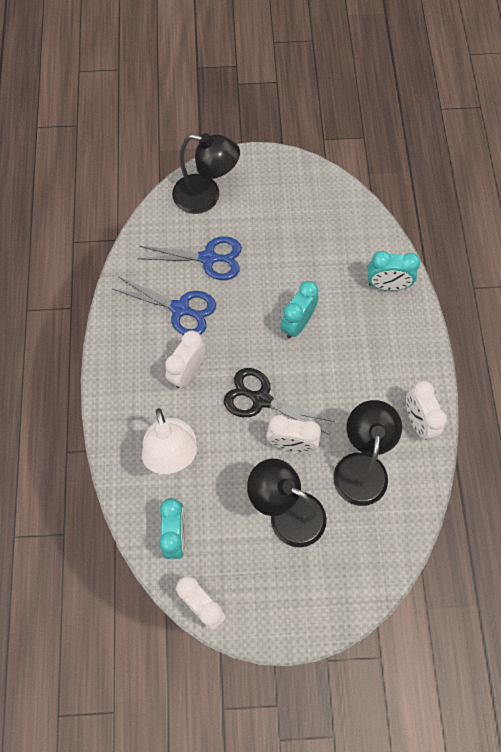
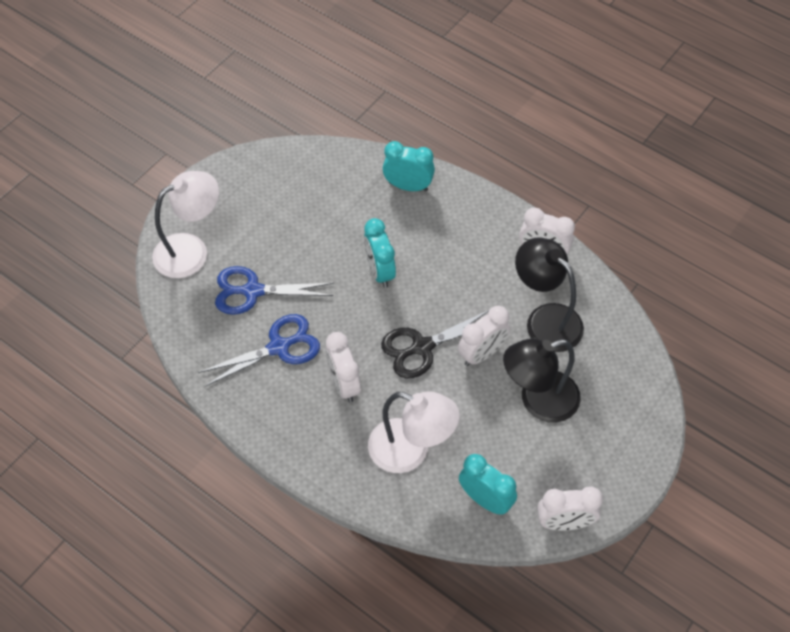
camera: 50 degrees left, 10 degrees down
(206, 197) = (191, 250): black lamp -> white lamp
(208, 258) = (252, 291): blue scissors -> blue scissors turned 135 degrees counterclockwise
(387, 285) = (408, 186): turquoise clock -> turquoise clock turned 120 degrees counterclockwise

